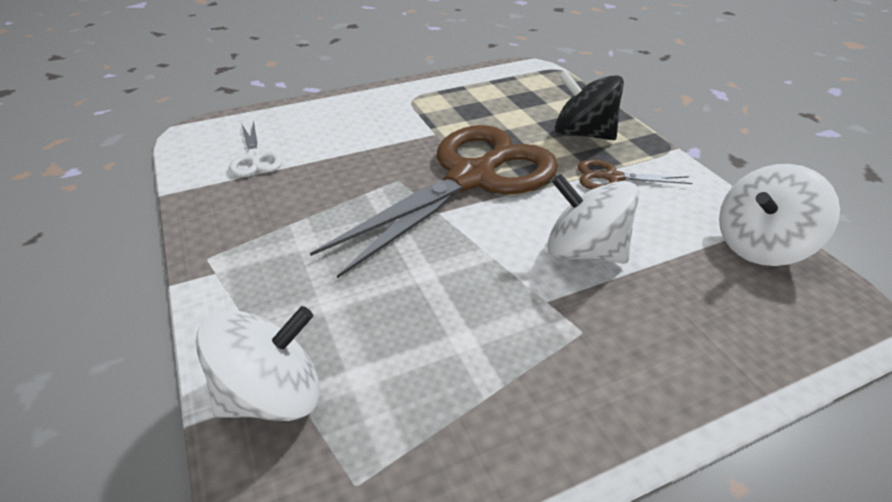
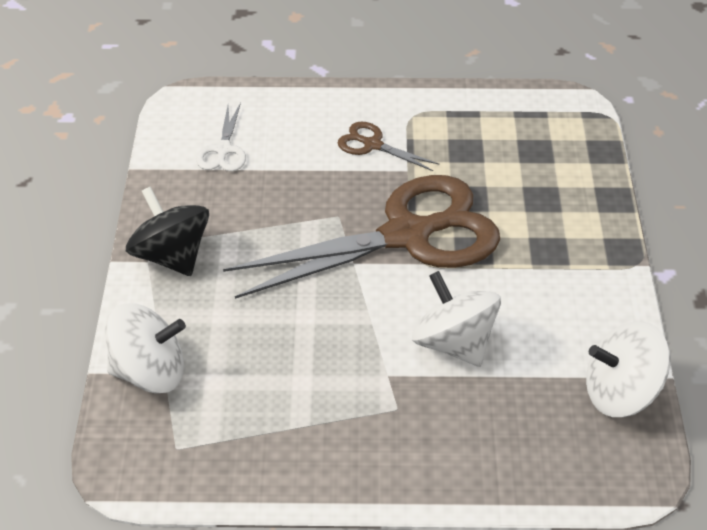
camera: 25 degrees right, 5 degrees up
(583, 134) = (559, 216): black spinning top -> black spinning top (171, 256)
(612, 177) = (544, 278): brown scissors -> brown scissors (372, 145)

